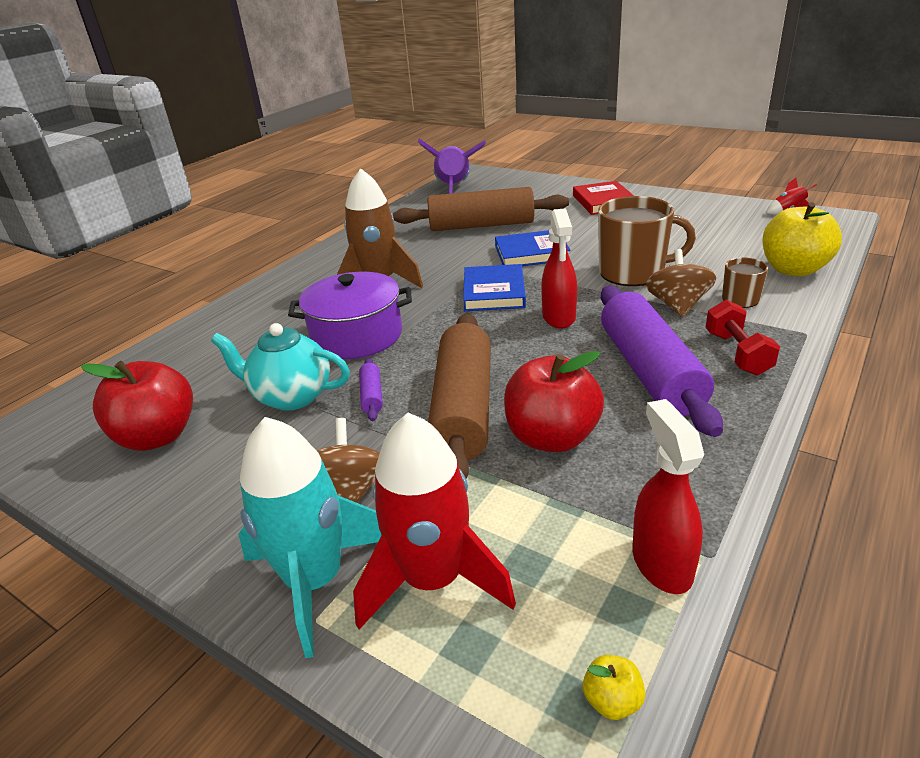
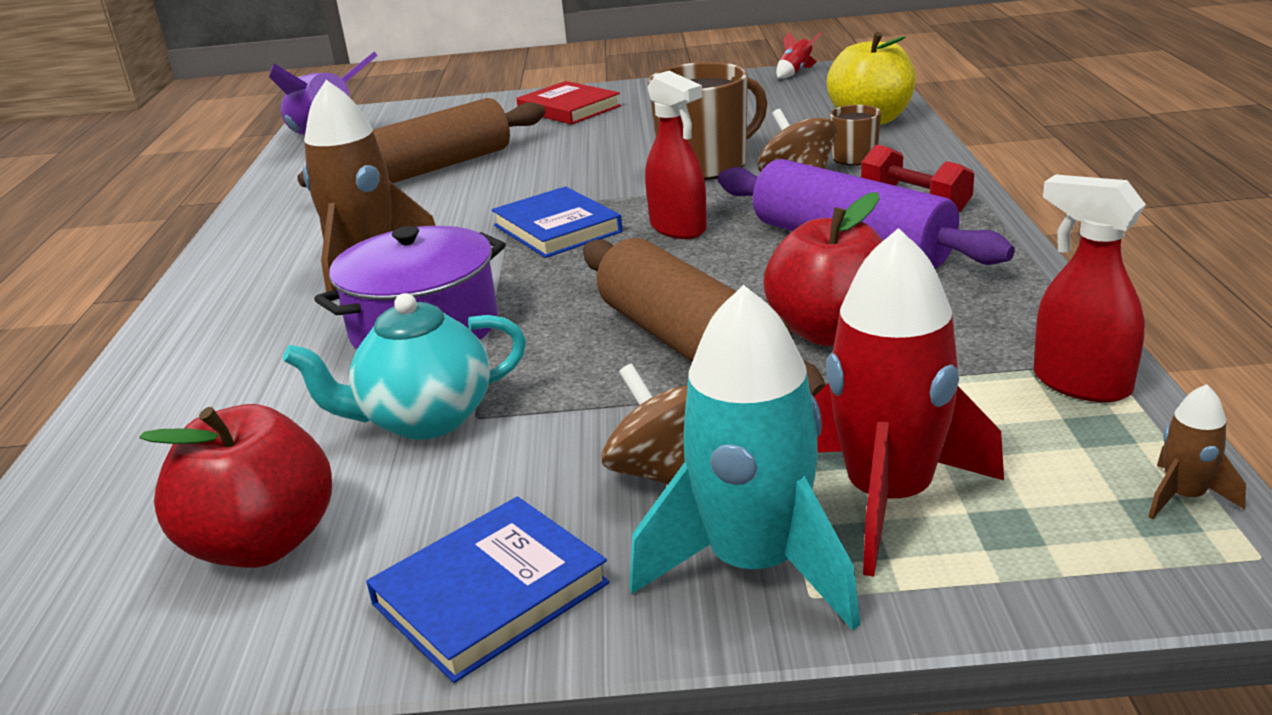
camera: 35 degrees left, 5 degrees down
(372, 396) = (548, 377): purple rolling pin -> none
(531, 253) = (549, 179): blue book -> blue book (490, 594)
(612, 701) = (1184, 496): yellow apple -> brown rocket

